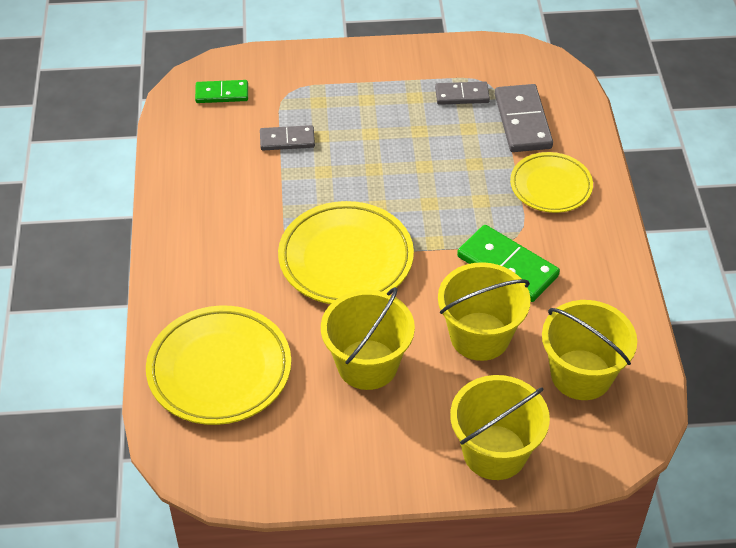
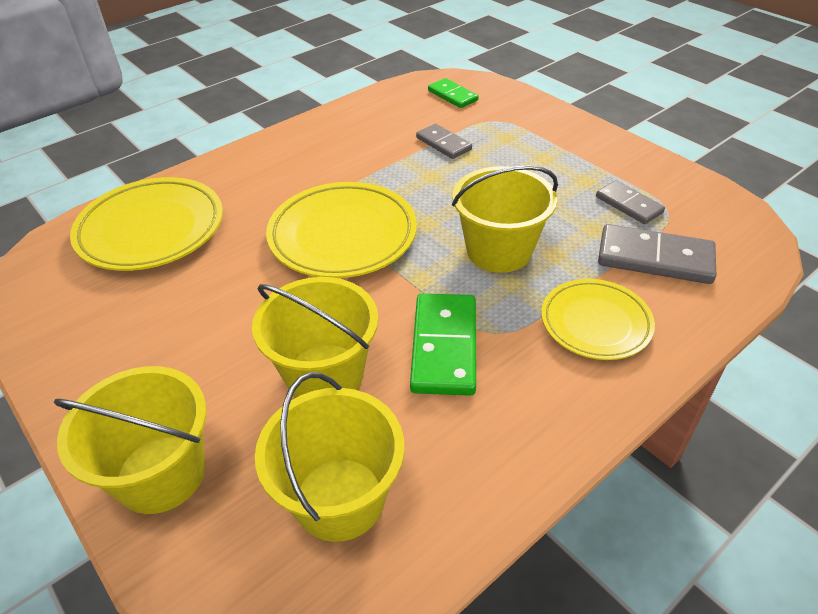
camera: 55 degrees right, 5 degrees down
(367, 364) = (221, 311): yellow bucket -> yellow bucket (499, 250)
(523, 121) = (655, 258): grey domino -> grey domino turned 60 degrees clockwise

